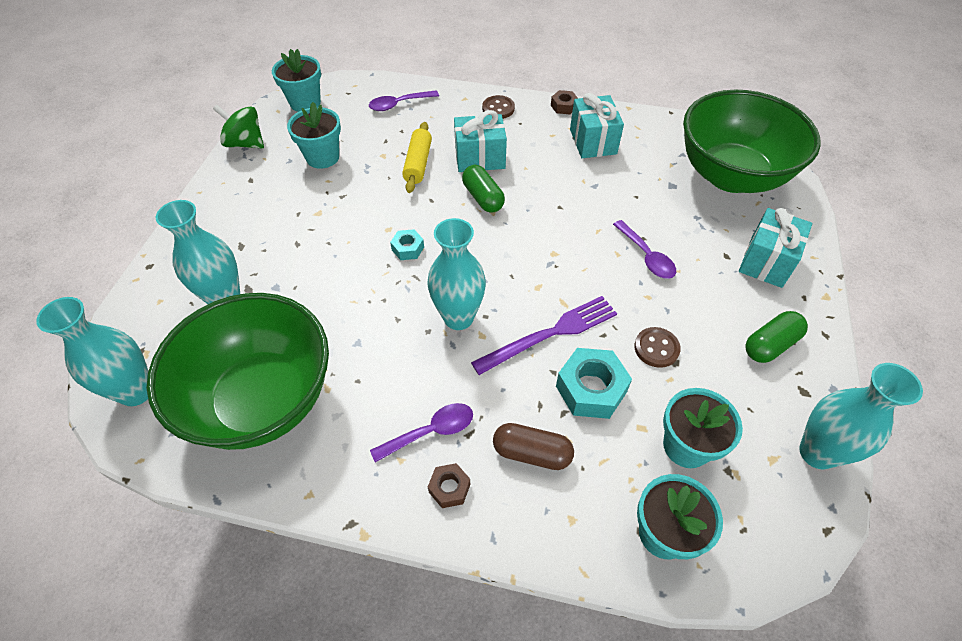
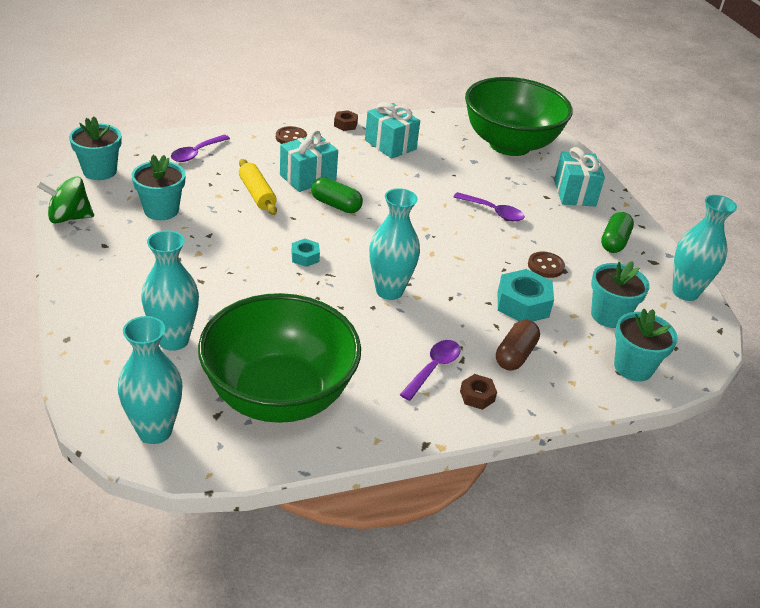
camera: 35 degrees left, 15 degrees down
(532, 453) = (515, 355): brown capsule -> brown capsule turned 45 degrees counterclockwise
(550, 334) = (466, 280): purple fork -> none

